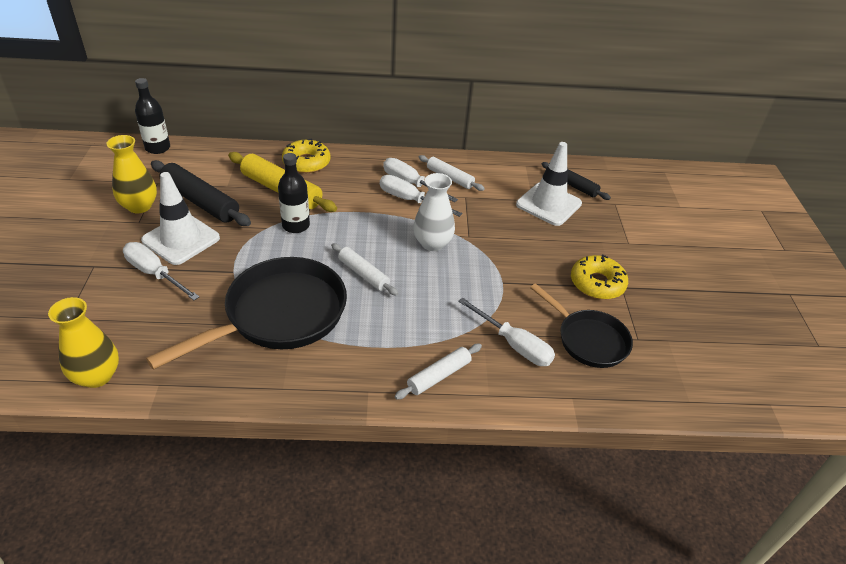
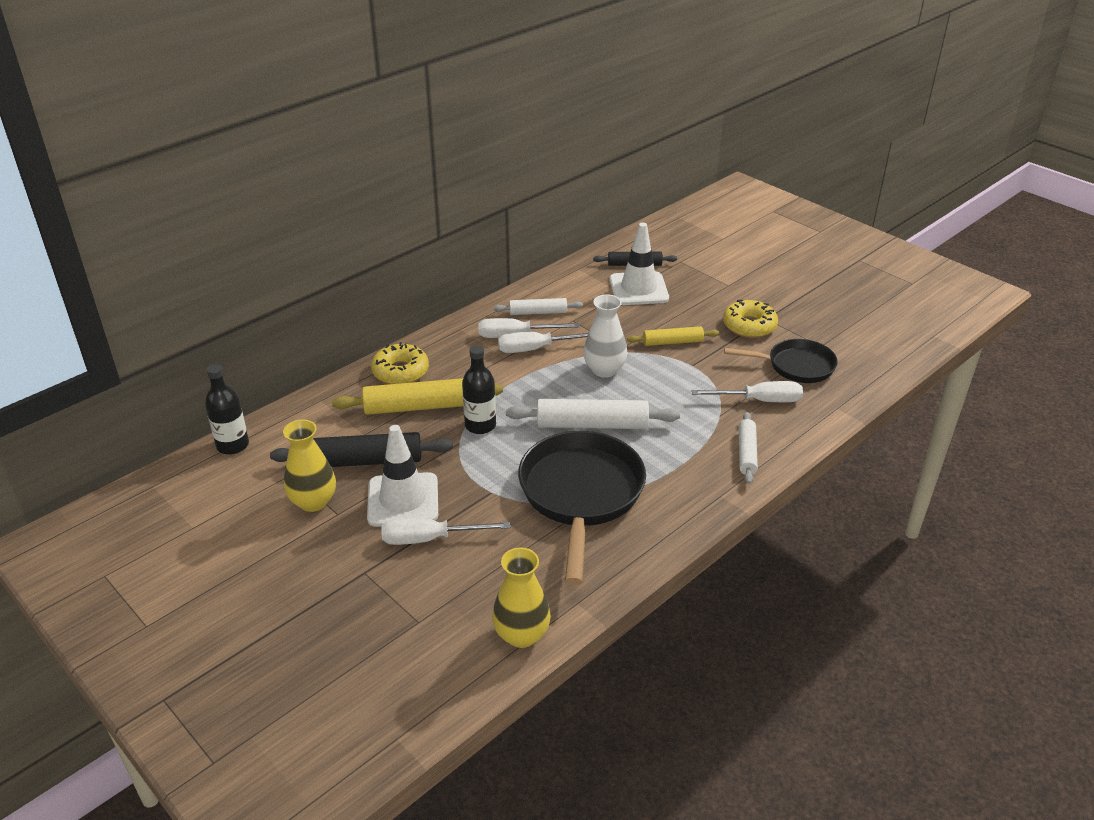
camera: 40 degrees left, 5 degrees down
(363, 274) = (592, 424): white rolling pin -> white rolling pin, size x1.68
(514, 256) = (672, 342): none -> yellow rolling pin

